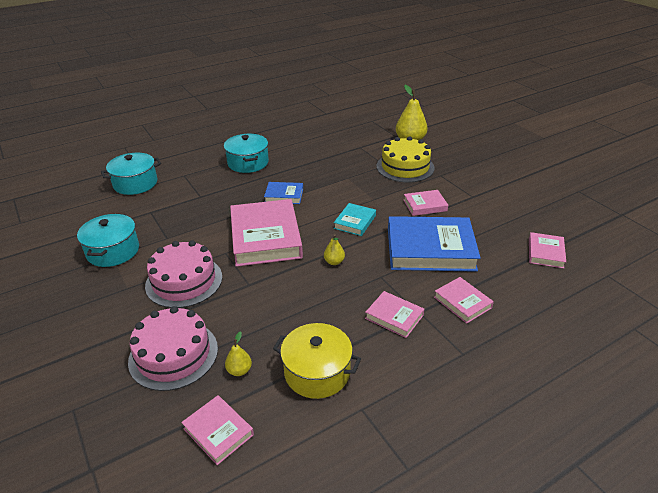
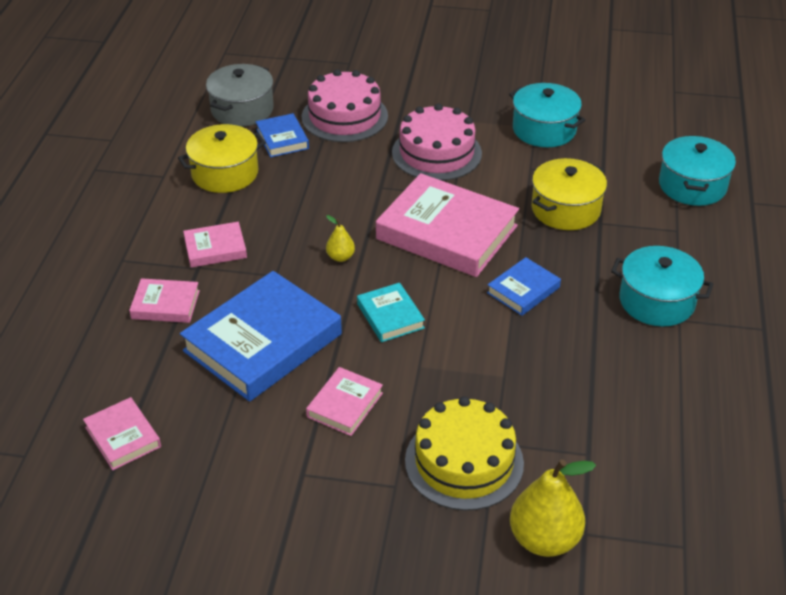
camera: 130 degrees right, 5 degrees up
(199, 210) = (565, 209): none -> yellow pot
(218, 432) = (242, 109): pink book -> grey pot
(239, 370) = (282, 139): yellow pear -> blue book

